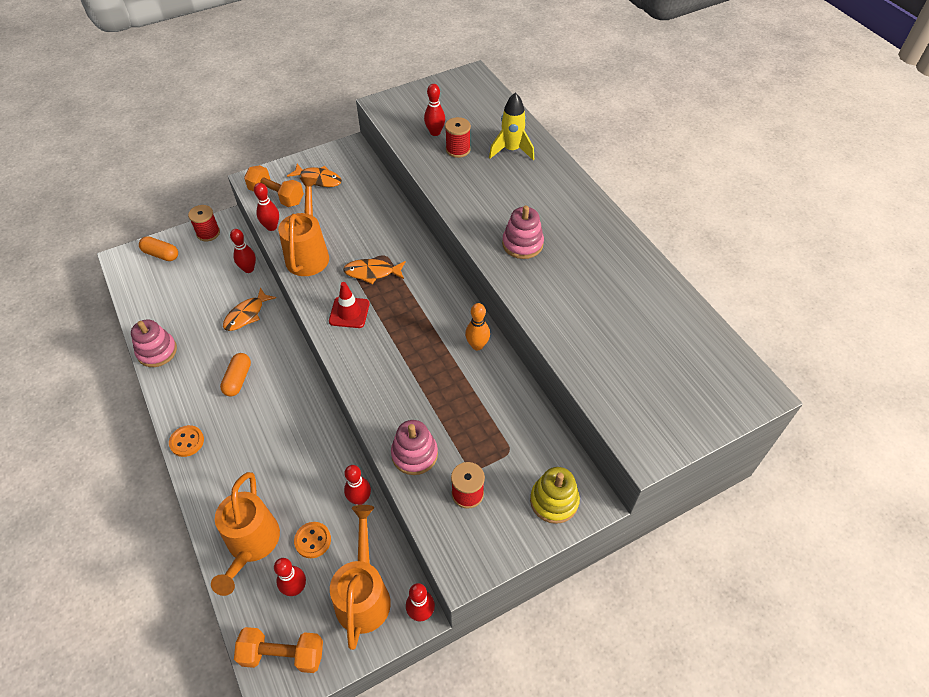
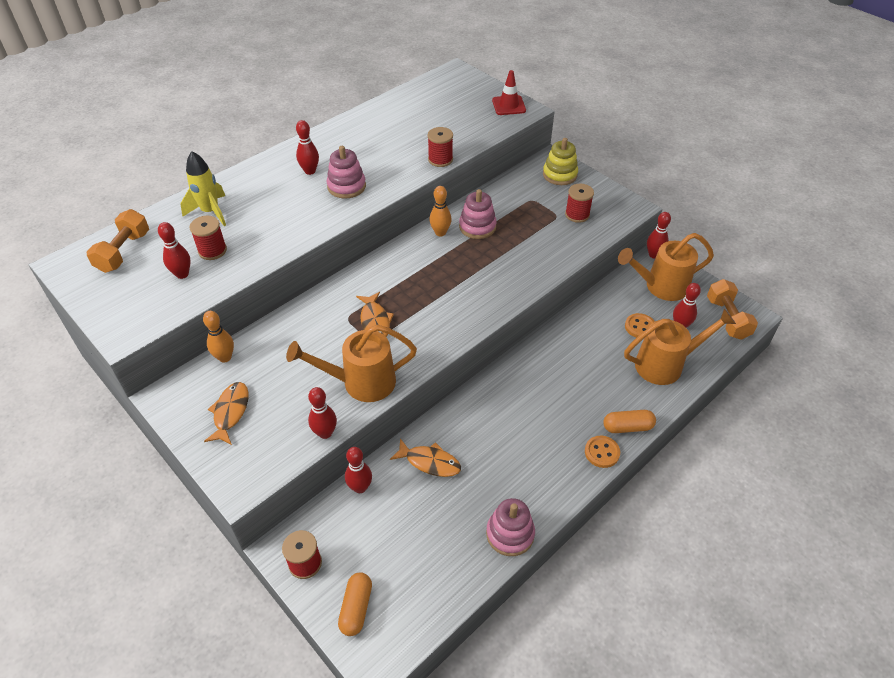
camera: 105 degrees left, 5 degrees down
(238, 379) = (515, 437): orange capsule -> orange capsule (627, 427)
(276, 196) = (267, 447): orange dumbbell -> orange dumbbell (123, 252)
(349, 312) = (433, 325): red traffic cone -> red traffic cone (508, 105)
(360, 499) = (591, 308): red bowling pin -> red bowling pin (310, 171)
(374, 179) = (225, 357): none -> orange bowling pin
(414, 454) = (560, 248): pink stacking toy -> pink stacking toy (477, 227)
(550, 331) = (440, 159): none -> red spool

